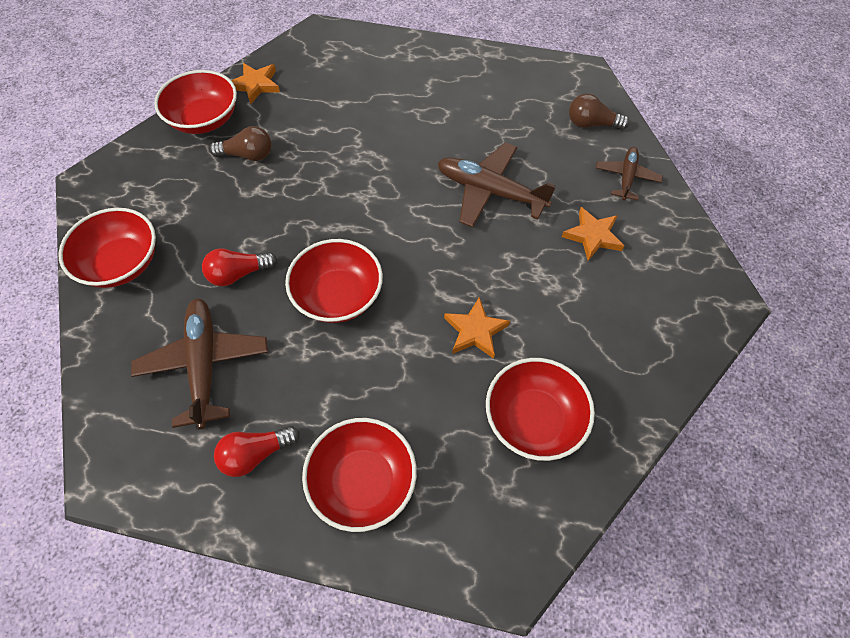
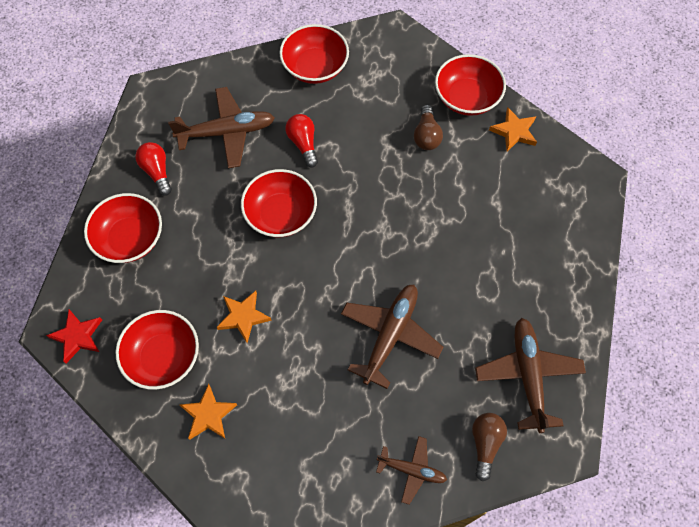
camera: 90 degrees right, 5 degrees up
(514, 539) = (77, 336): none -> red star
(522, 92) = (528, 375): none -> brown plane
(593, 236) = (338, 426): orange star -> orange star (208, 415)

